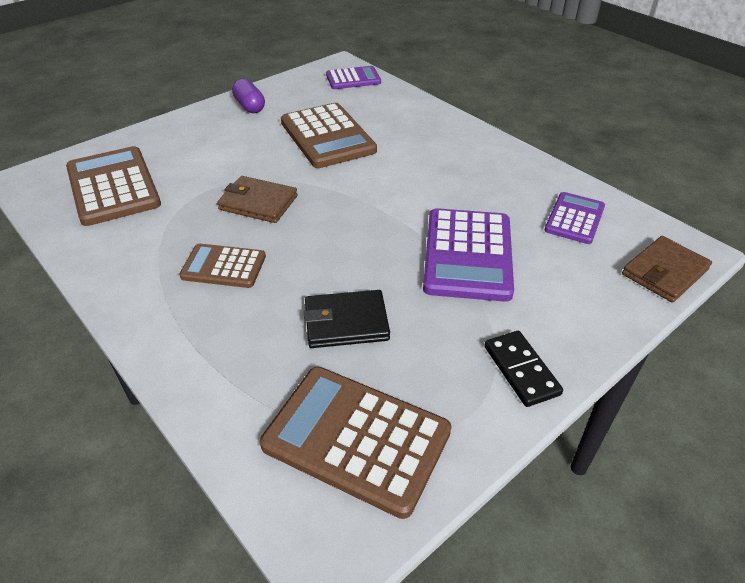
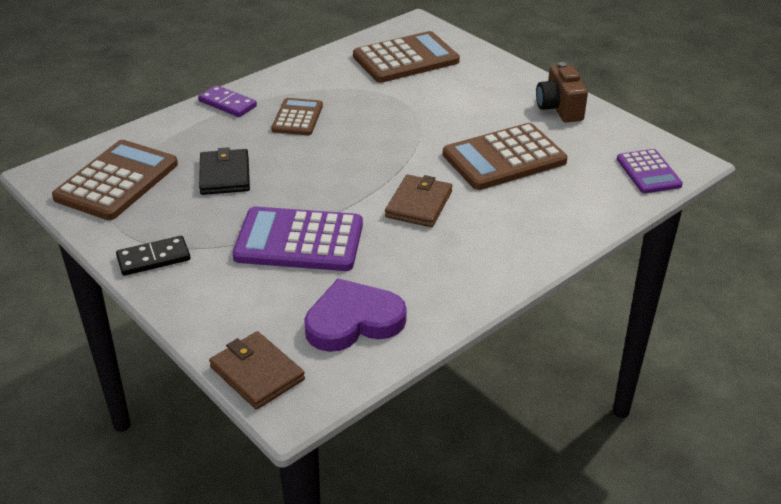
camera: 90 degrees right, 5 degrees down
(167, 335) = (227, 104): none -> purple domino
(249, 106) = (559, 108): purple capsule -> brown camera
(258, 203) = (383, 126): brown wallet -> brown wallet (419, 204)
(574, 219) = (353, 321): purple calculator -> purple heart

